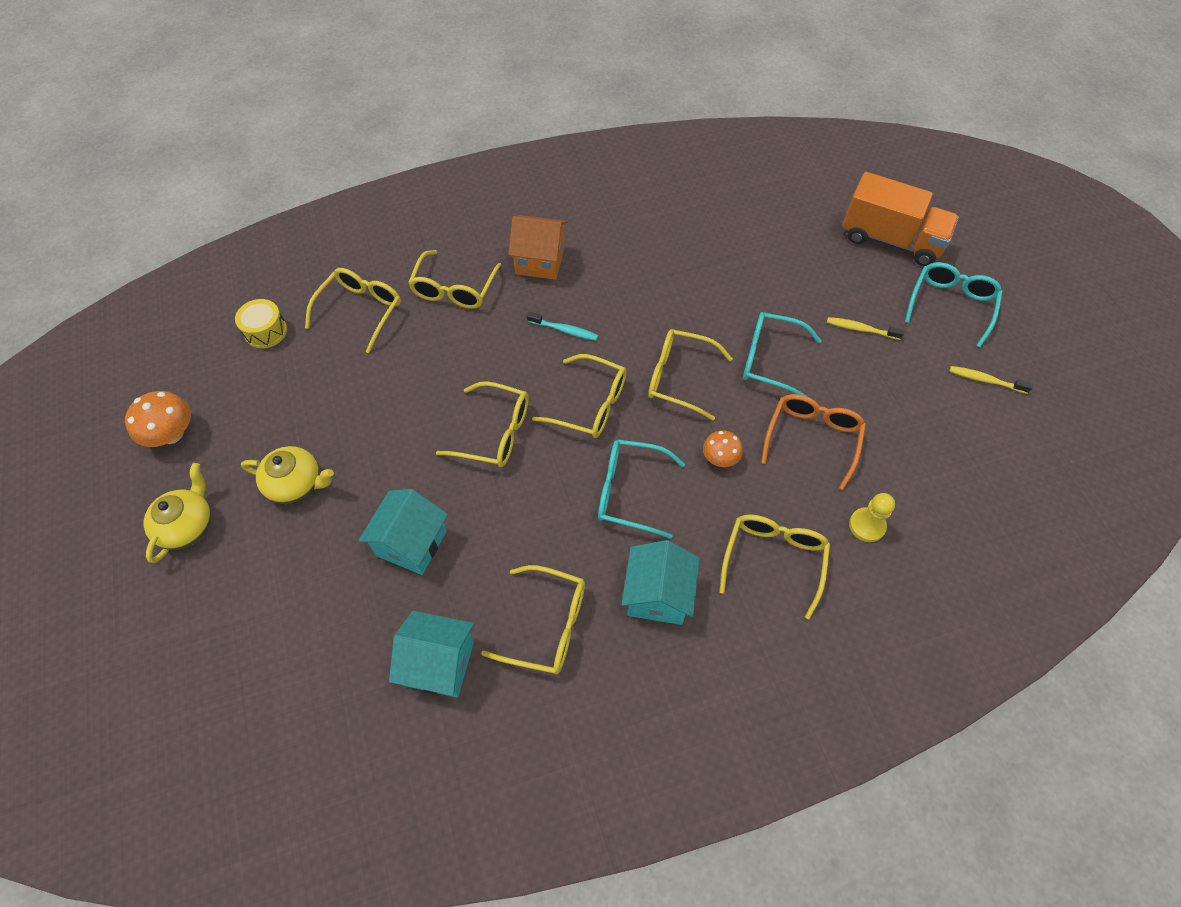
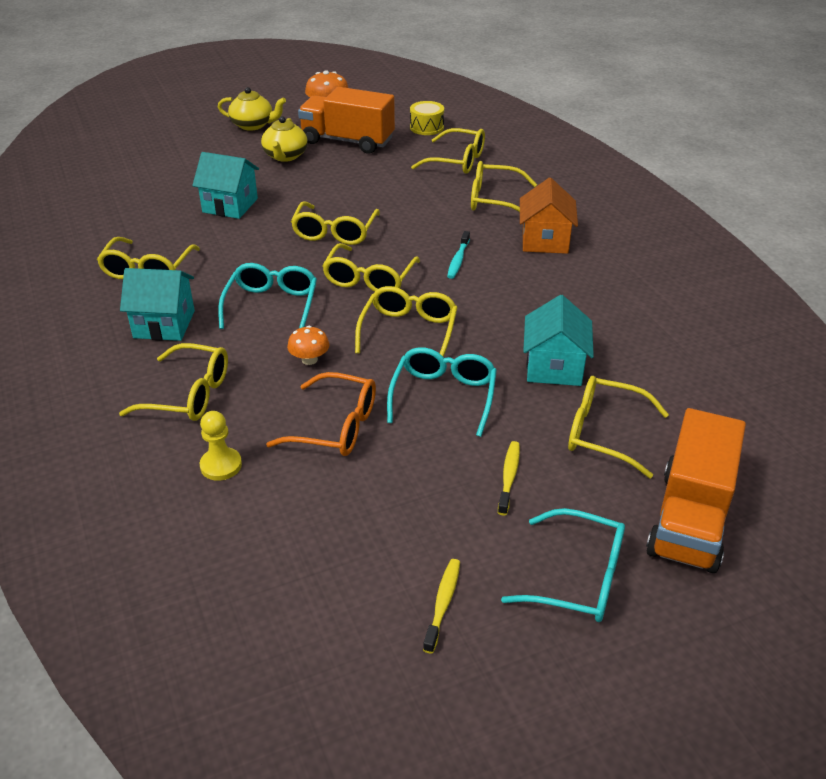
camera: 85 degrees right, 20 degrees down
(275, 414) = (347, 141): none -> orange truck
(439, 663) = (128, 226): turquoise house -> turquoise house (554, 367)
(809, 267) = (603, 433): none -> yellow glasses

